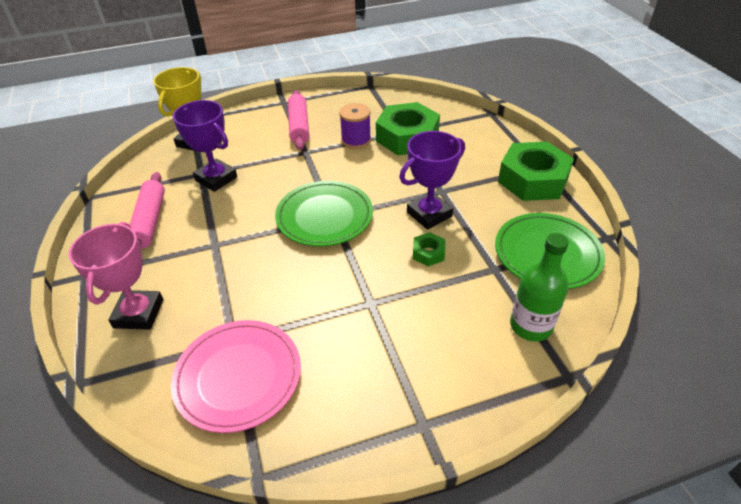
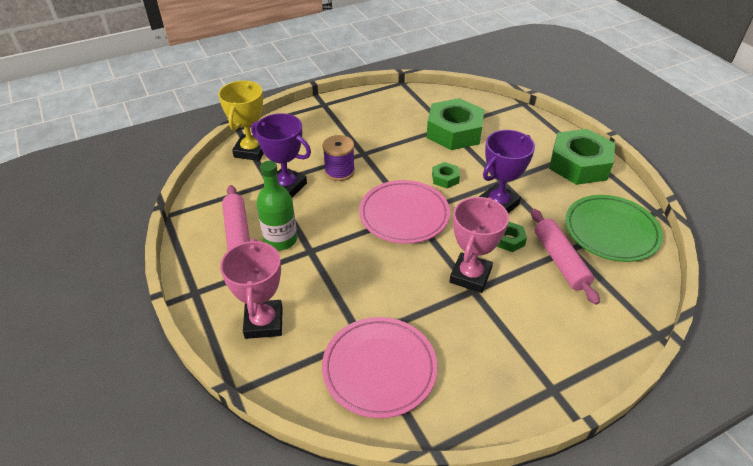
camera: 10 degrees left, 0 degrees up
(299, 126) = (347, 128): pink rolling pin -> pink rolling pin (560, 261)
(324, 217) = (404, 215): green plate -> pink plate
(356, 140) = (407, 138): purple spool -> purple spool (339, 171)
(372, 287) = (470, 276): none -> pink trophy
(381, 183) = (445, 178): none -> green nut
(531, 326) = (615, 295): green bottle -> green bottle (280, 240)

